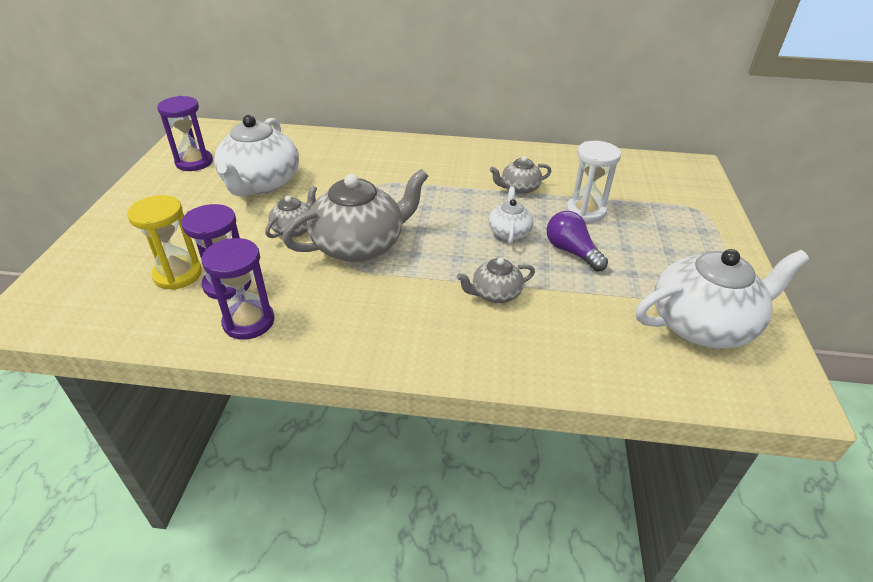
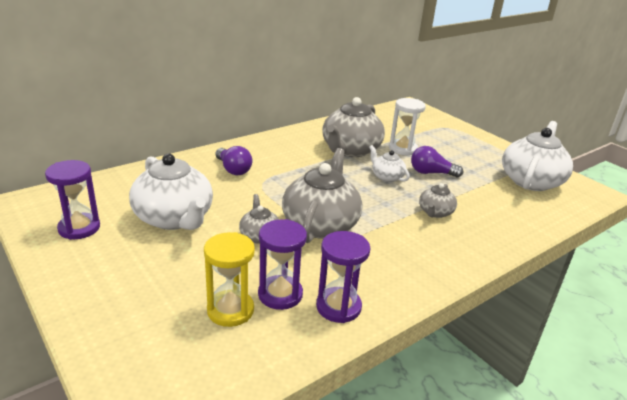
camera: 45 degrees left, 10 degrees down
(372, 162) = (233, 169): none -> purple light bulb
(519, 188) = (350, 150): grey teapot -> grey teapot, size x1.99

